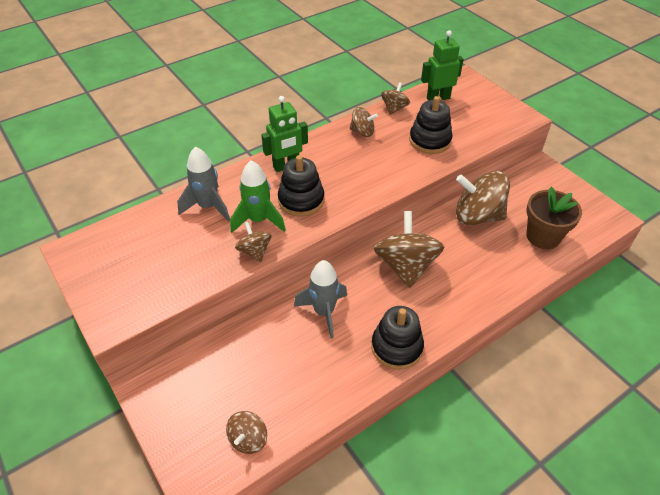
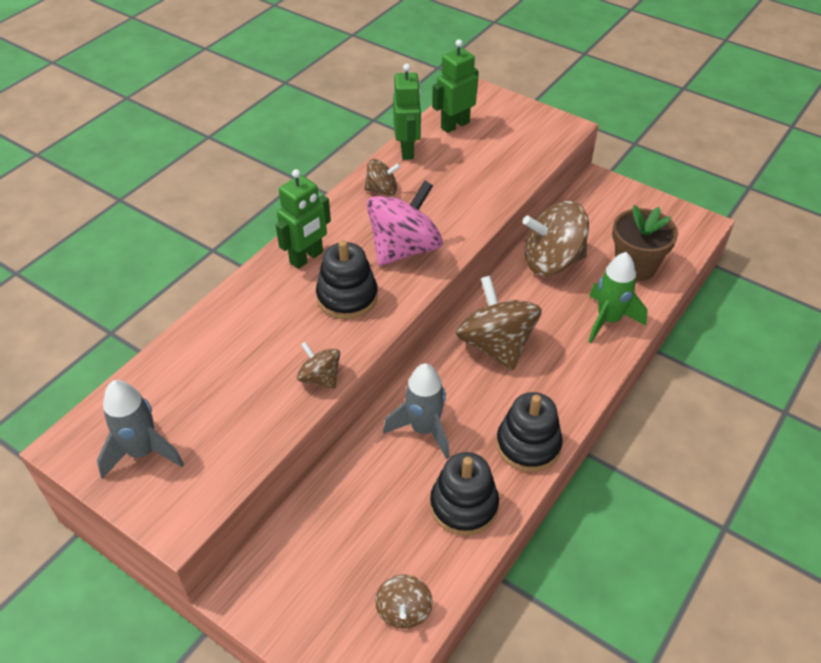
camera: 20 degrees left, 0 degrees up
(208, 207) = (230, 337): grey rocket -> grey rocket (143, 452)
(258, 220) = (305, 337): green rocket -> green rocket (608, 320)
(358, 177) = (404, 249): none -> pink spinning top
(394, 108) = (407, 150): brown spinning top -> green robot
(430, 141) = (469, 182): black stacking toy -> black stacking toy (464, 505)

